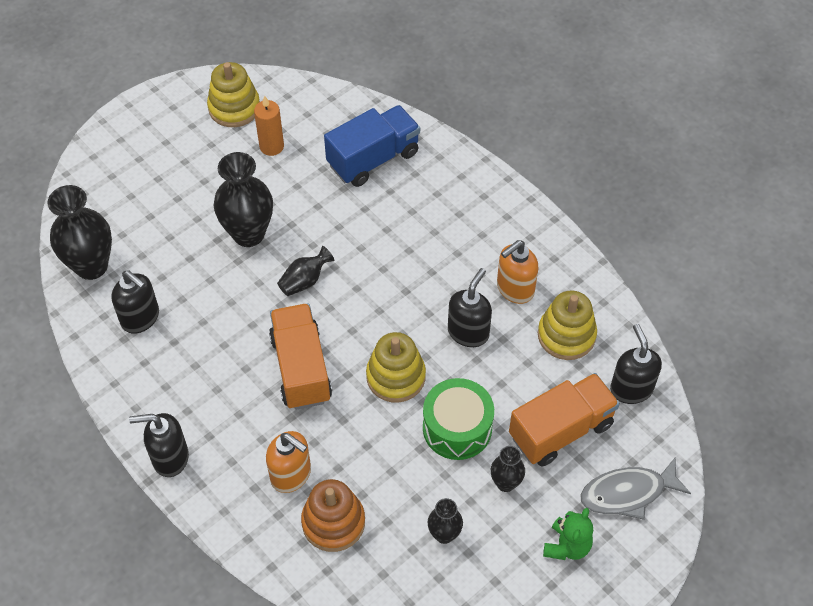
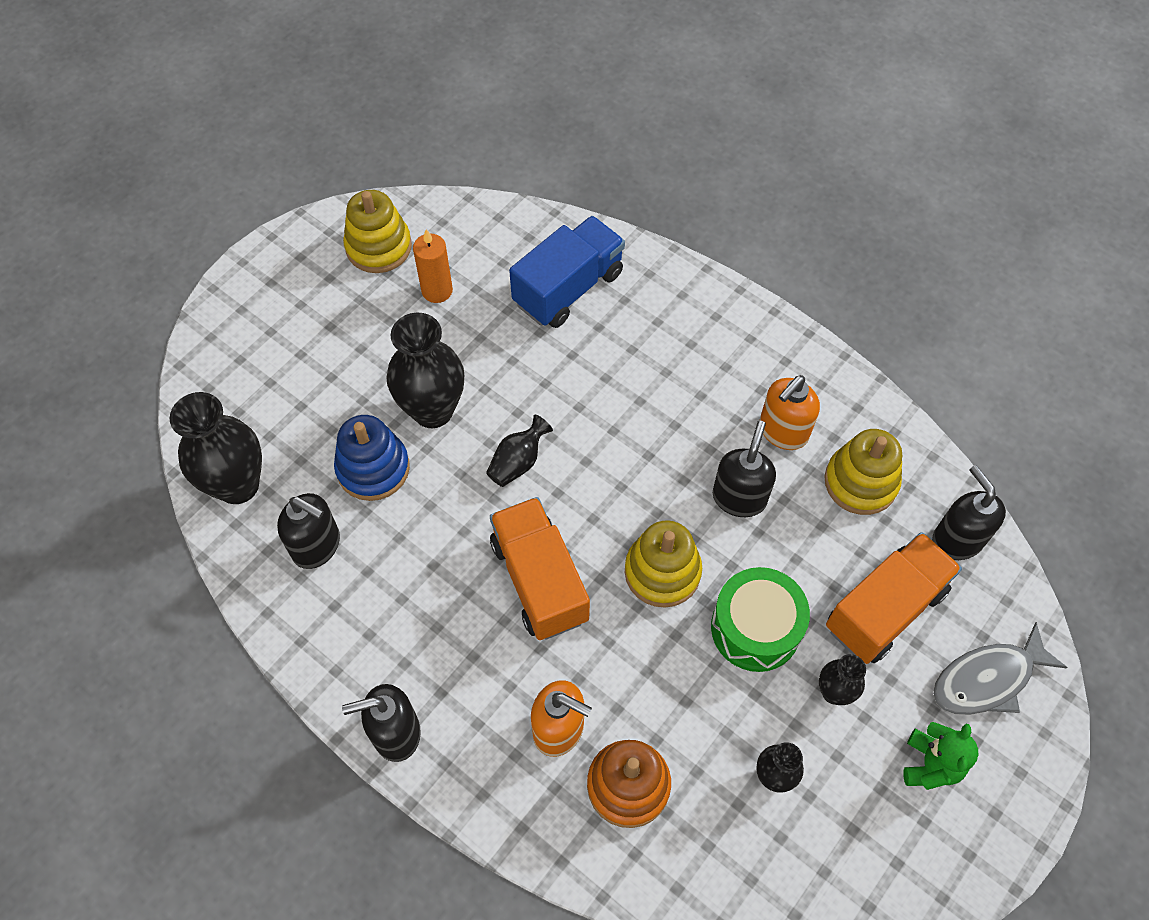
camera: 10 degrees left, 5 degrees up
(194, 269) = (373, 468): none -> blue stacking toy

